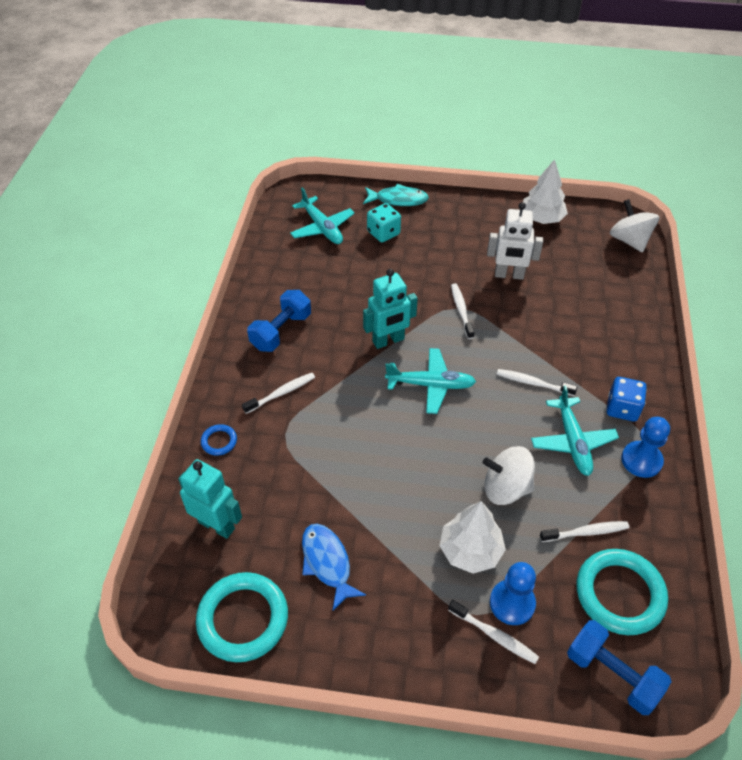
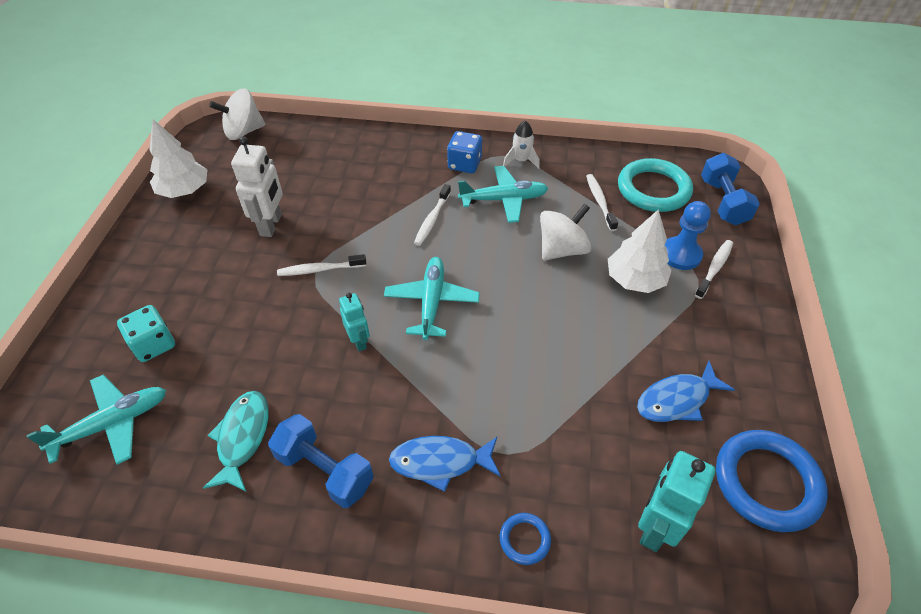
camera: 90 degrees left, 0 degrees up
(243, 619) = (766, 482): turquoise ring -> blue ring
(281, 393) = (440, 462): white toothbrush -> blue fish
(388, 341) = (359, 341): turquoise robot -> turquoise robot, size x0.61
(398, 200) = (88, 326): turquoise fish -> turquoise fish (242, 437)
(506, 488) = (562, 249): white spinning top -> white spinning top turned 135 degrees counterclockwise
(612, 674) = (723, 202): blue dumbbell -> blue dumbbell turned 45 degrees counterclockwise
(641, 460) = (521, 160): blue pawn -> white rocket

